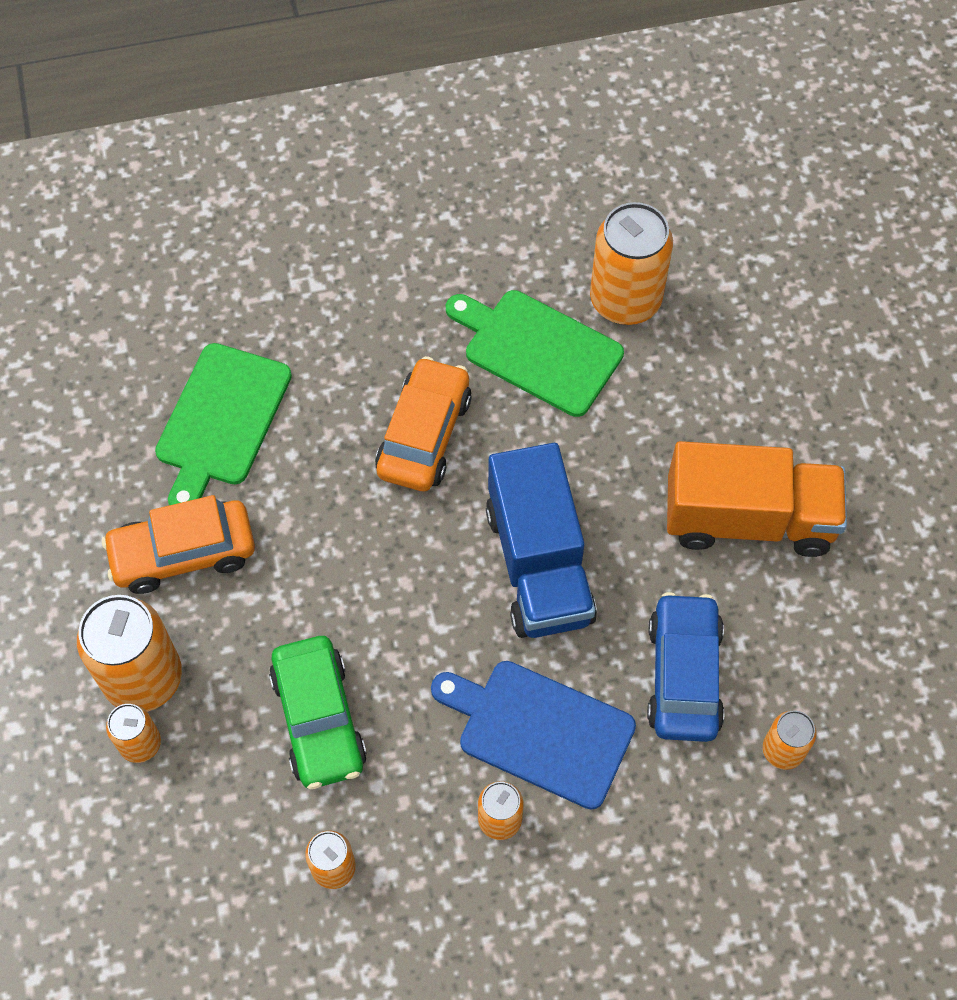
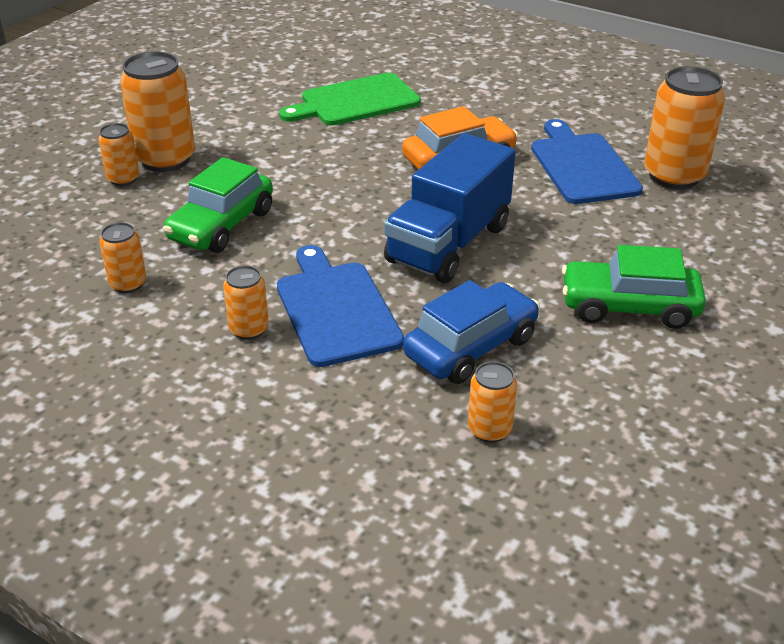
camera: 45 degrees right, 25 degrees down
(183, 554) = (259, 132): orange car -> none
(537, 350) = (582, 166): green cutting board -> blue cutting board
(748, 519) = (629, 307): orange truck -> green car

